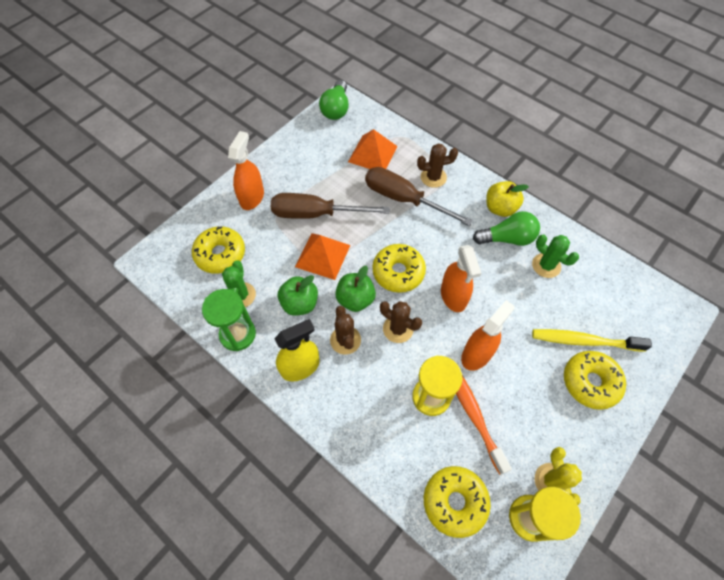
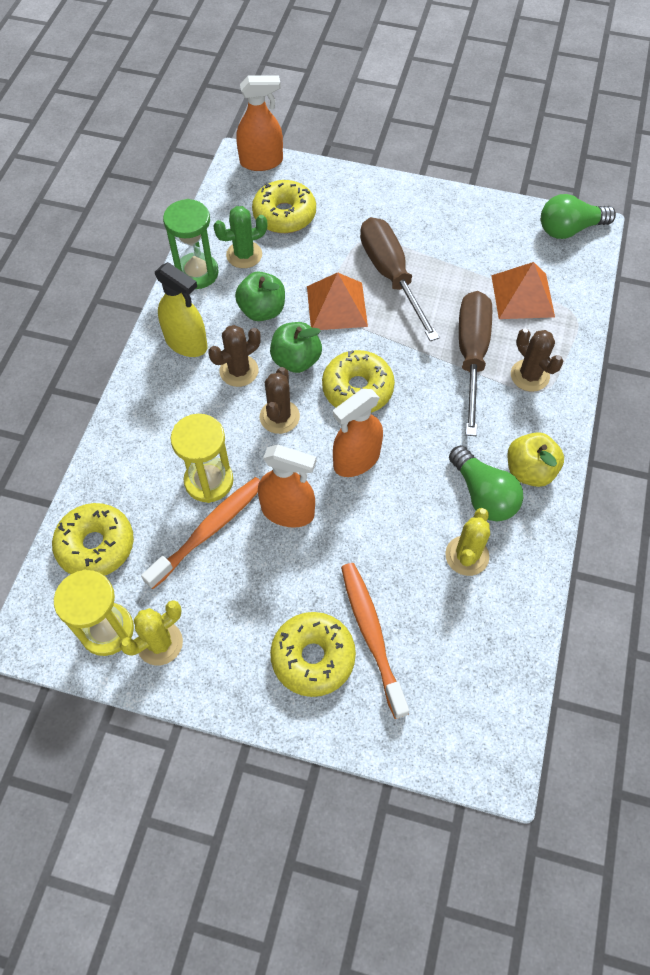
camera: 65 degrees right, 0 degrees up
(252, 197) = (376, 208): orange spray bottle -> orange spray bottle (261, 162)
(546, 265) = (467, 556): green cactus -> yellow cactus
(585, 341) = (372, 636): yellow toothbrush -> orange toothbrush

